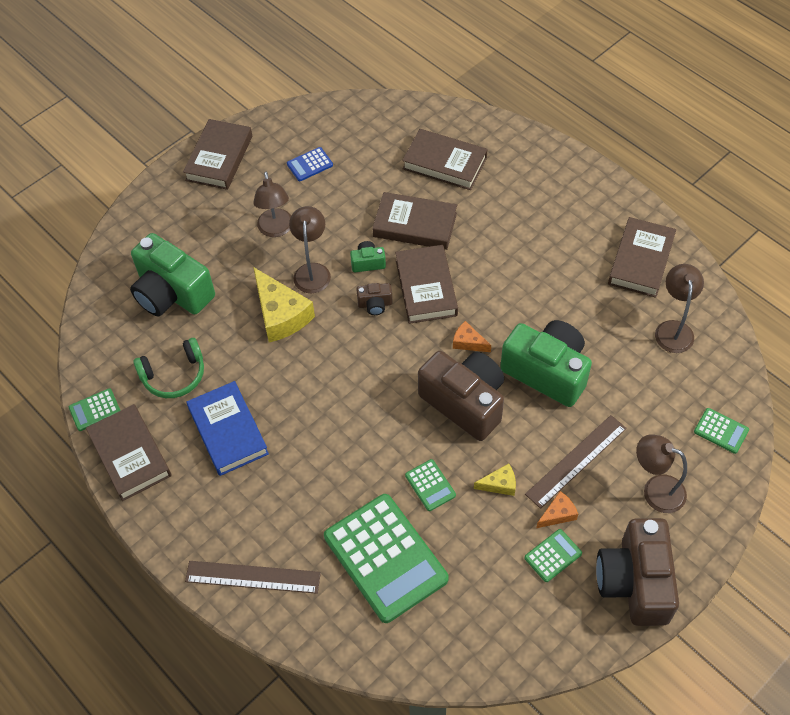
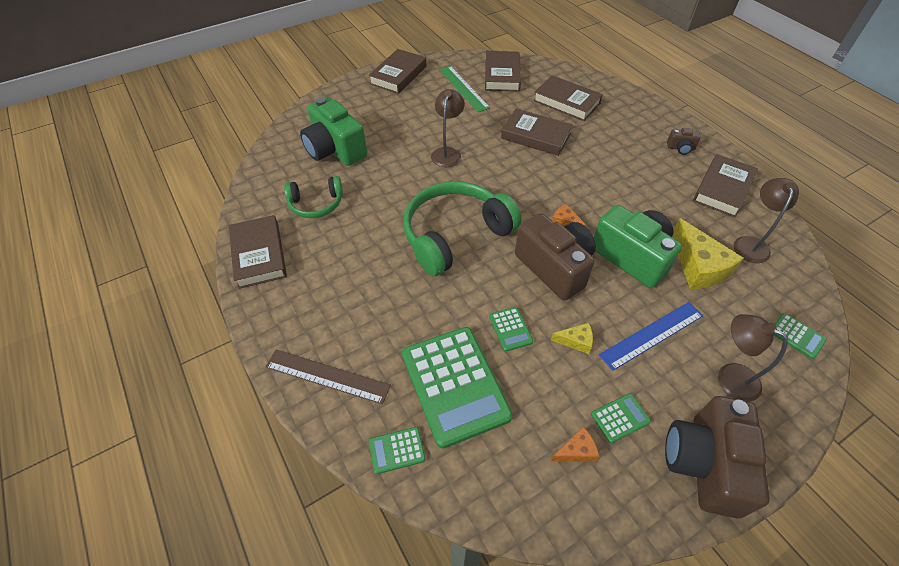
camera: 10 degrees right, 5 degrees down
(95, 410) = (245, 217): green calculator -> green calculator (397, 450)
(228, 431) = (345, 252): blue book -> none
(276, 229) = (427, 122): brown lamp -> none
(281, 314) = (414, 177): yellow cheese -> yellow cheese (698, 266)
(310, 165) = (463, 88): blue calculator -> green ruler
(347, 384) = (455, 235): none -> green headphones
(368, 263) = (493, 154): green camera -> none
(375, 304) = (492, 183): brown camera -> brown camera (680, 148)
(426, 287) = (536, 178): brown book -> brown book (502, 75)
(558, 514) = (629, 379): orange cheese -> orange cheese (576, 451)
(576, 461) = (652, 335): brown ruler -> blue ruler

